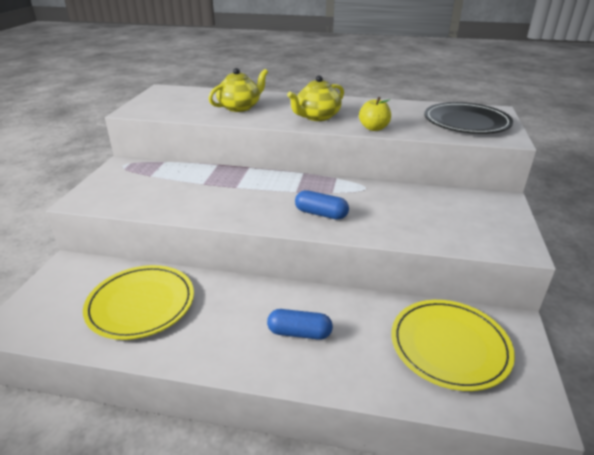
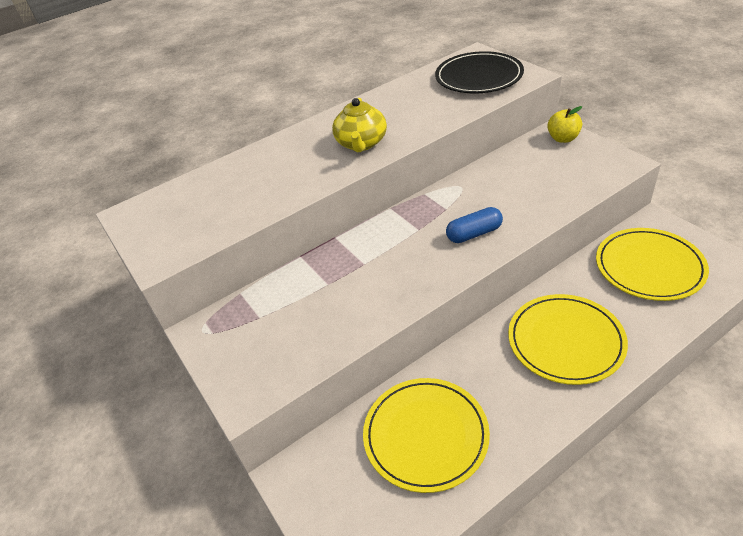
camera: 40 degrees left, 10 degrees up
(240, 107) = (268, 179): yellow teapot -> none
(299, 333) = (565, 341): blue capsule -> yellow plate
(374, 128) = (429, 125): yellow apple -> yellow apple (563, 138)

